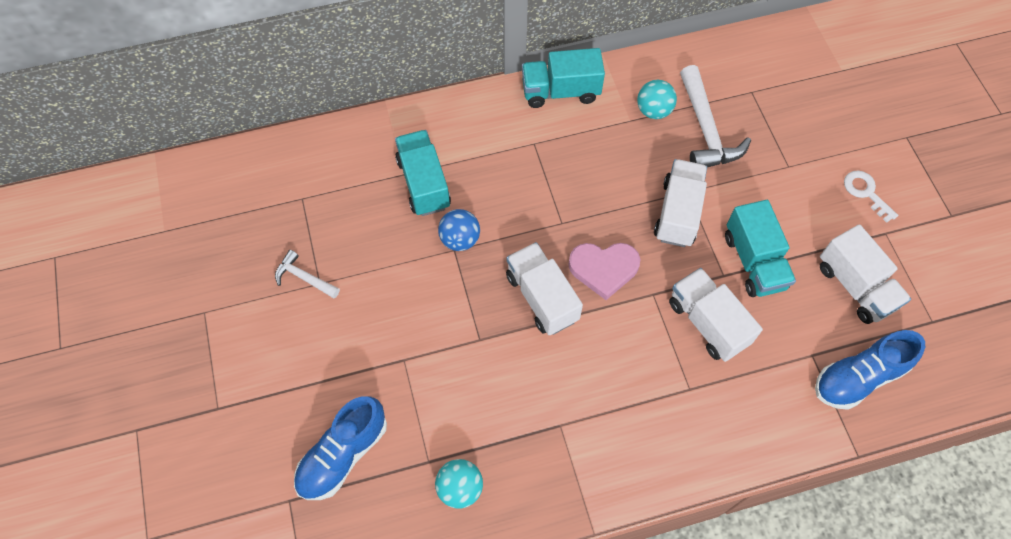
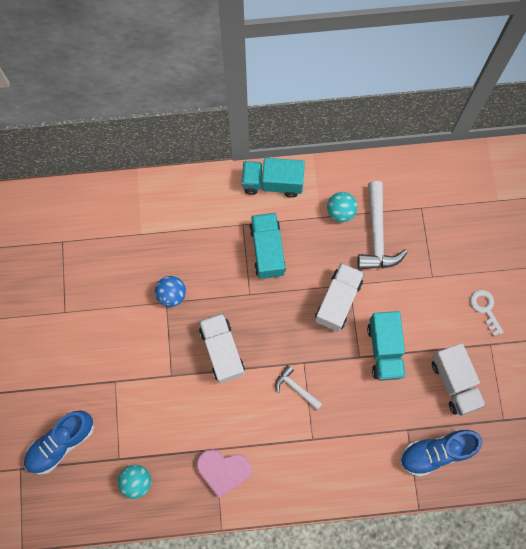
camera: 10 degrees right, 10 degrees up
(304, 277) = (54, 306): white hammer -> white hammer (296, 388)
(423, 183) = (153, 244): turquoise truck -> turquoise truck (267, 250)
(603, 269) = (272, 336): pink heart -> pink heart (223, 470)
(707, 323) = (338, 392): white truck -> none

